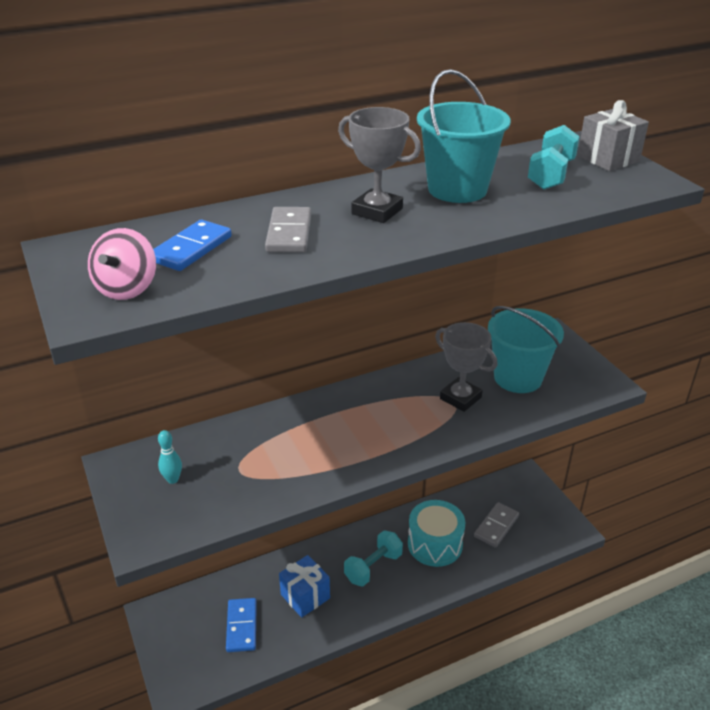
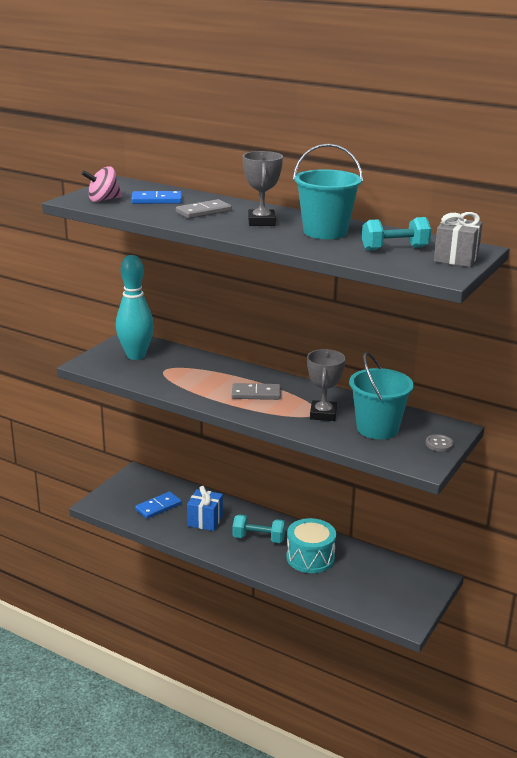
camera: 55 degrees right, 10 degrees down
(172, 479) = (136, 355): turquoise bowling pin -> turquoise bowling pin, size x2.50
(496, 526) = (362, 581): grey domino -> grey domino (256, 394)
(574, 357) = (439, 444): none -> grey button

